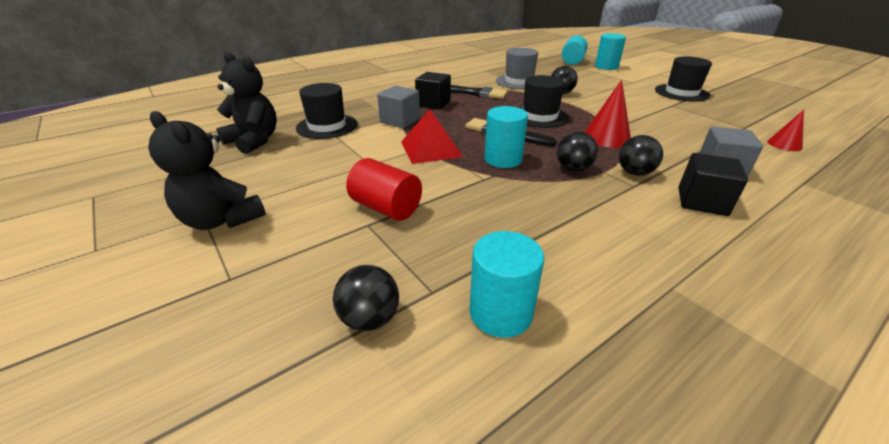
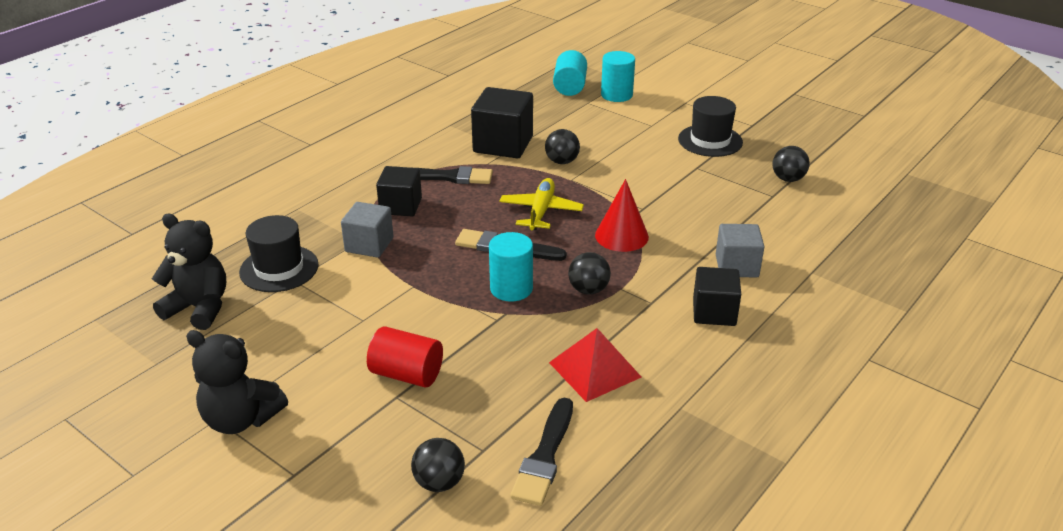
camera: 15 degrees left, 0 degrees up
(430, 149) = (424, 286): red pyramid -> red pyramid (594, 369)
(500, 313) = (544, 456): turquoise cylinder -> black brush
(519, 81) = (503, 144): grey hat -> black cube
(539, 116) = (541, 211): black hat -> yellow plane
(634, 173) = (652, 285): black ball -> black ball (788, 179)
(784, 144) = (807, 218): red cone -> none

